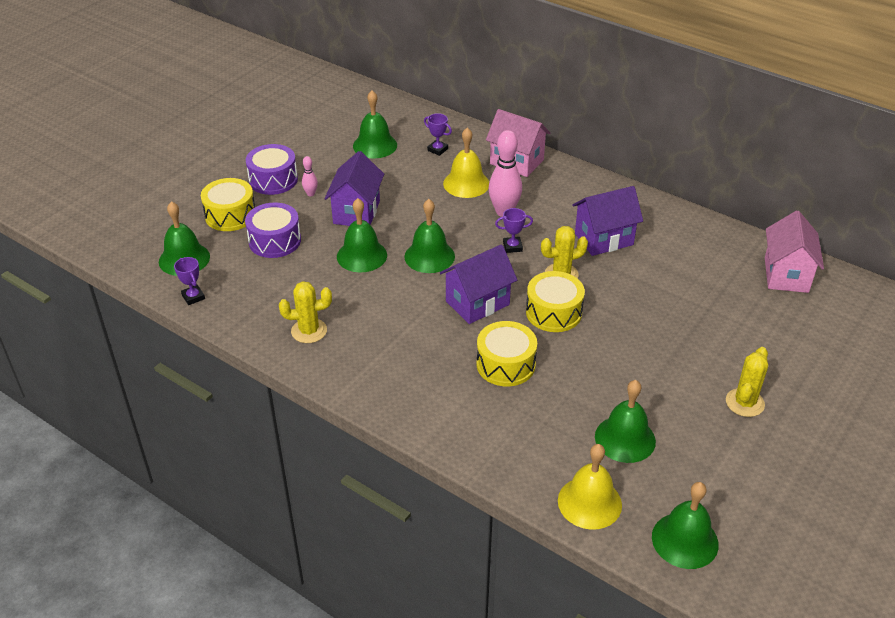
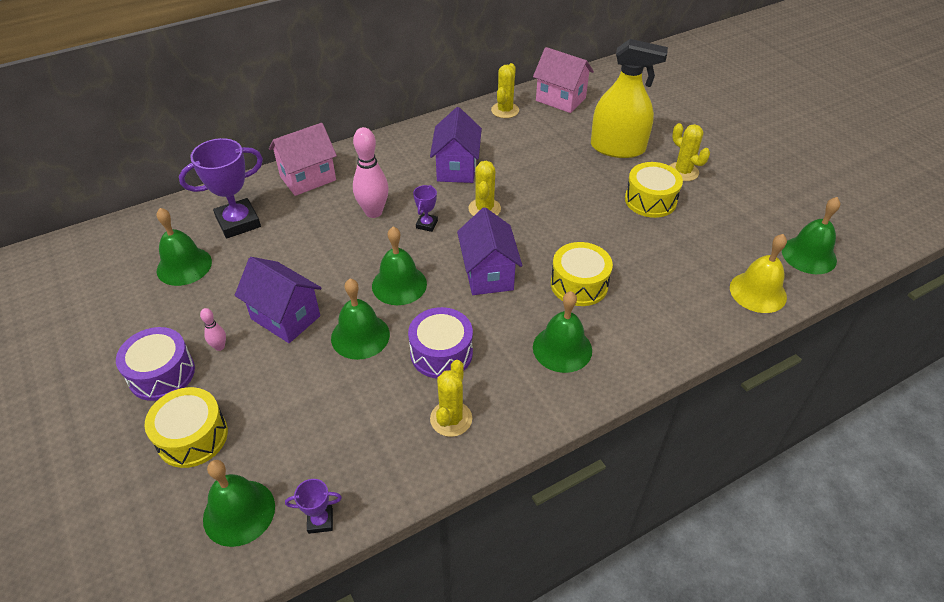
camera: 65 degrees left, 5 degrees up
(274, 241) = (277, 405): purple drum -> purple drum (441, 353)
(437, 149) = (238, 222): purple trophy -> purple trophy, size x2.06
(466, 183) = (310, 221): yellow bell -> none
(553, 312) = (530, 231): yellow drum -> yellow drum (650, 200)
(625, 439) = (696, 246): green bell -> green bell (562, 348)
(725, 241) = (505, 110): none -> yellow cactus
(740, 340) = (617, 148): none -> yellow spray bottle

